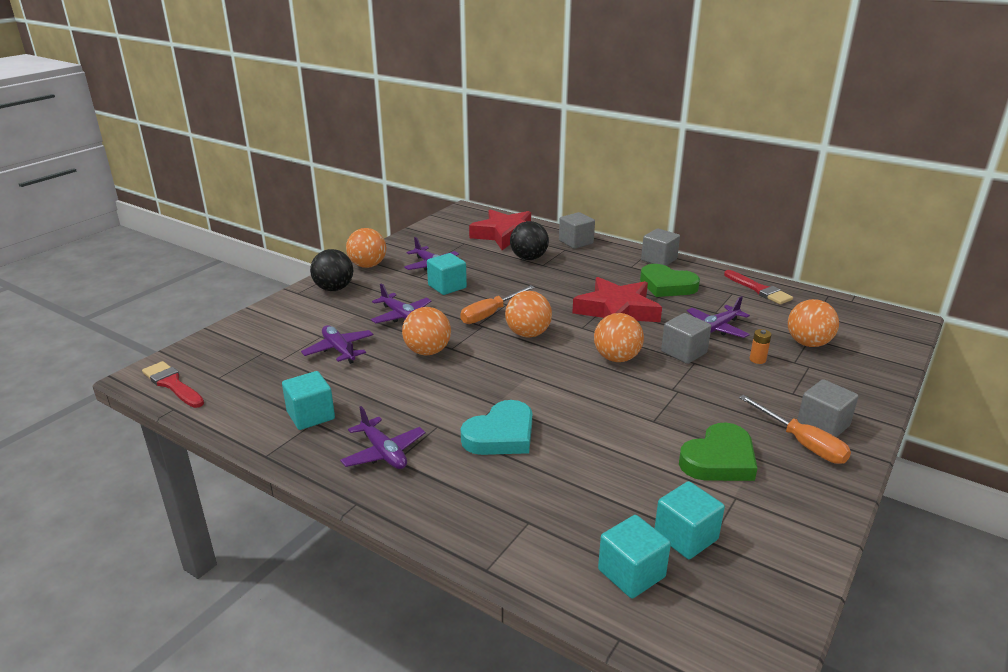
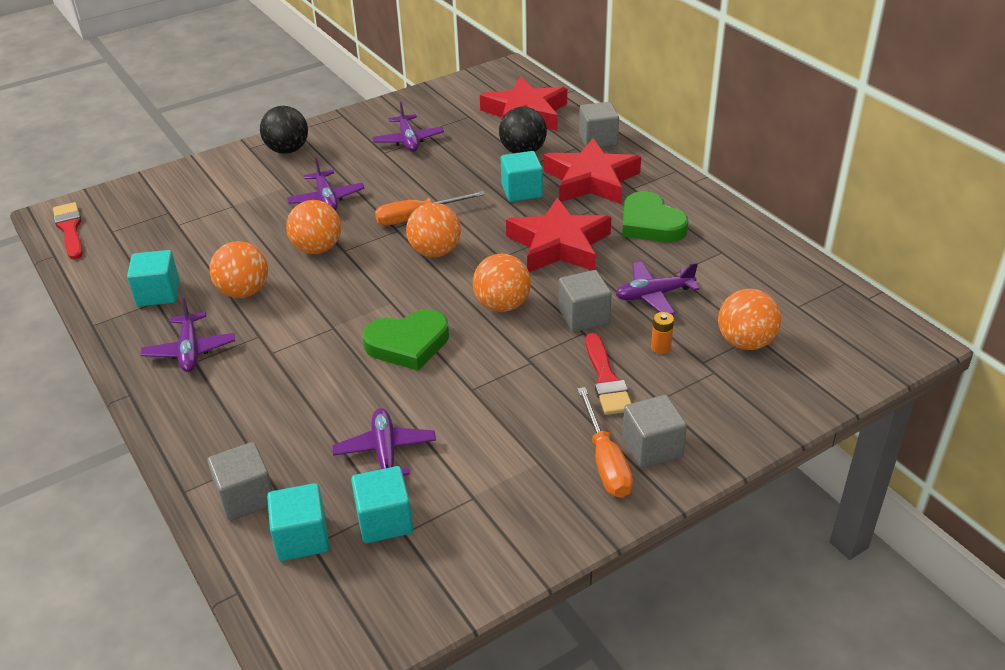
camera: 25 degrees right, 10 degrees up
(339, 350) = (237, 226): purple plane -> purple plane (385, 452)
(368, 265) = (343, 127): orange ball -> orange ball (244, 292)
(447, 286) = (402, 172): turquoise cube -> turquoise cube (521, 191)
(501, 435) = (308, 362): turquoise heart -> none
(597, 267) = (591, 180): none -> red star
(659, 260) = (676, 185): grey cube -> grey cube (246, 497)
(719, 459) = (497, 452): green heart -> green heart (408, 344)
(759, 289) = (761, 255): red brush -> red brush (606, 379)

